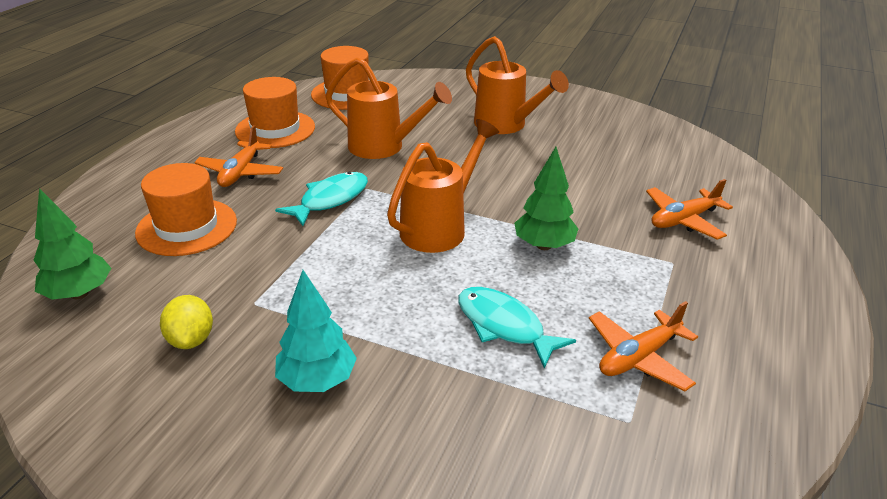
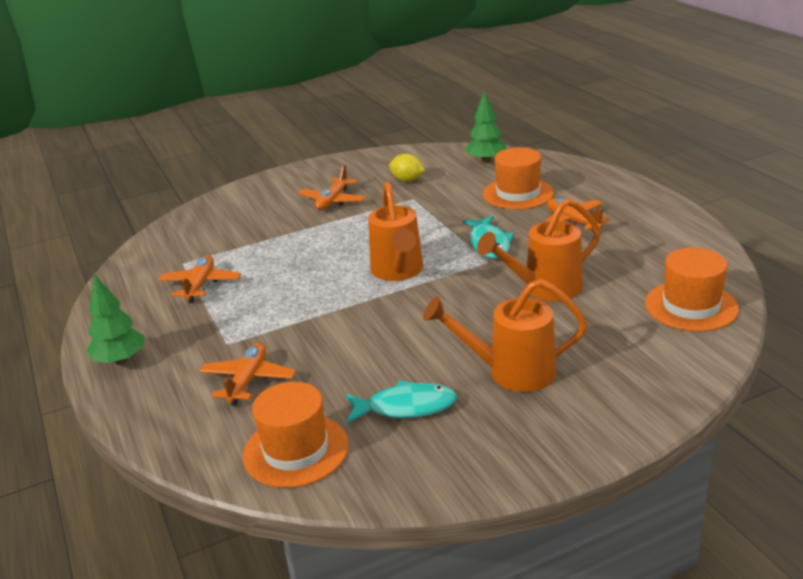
camera: 135 degrees right, 5 degrees down
(275, 129) = (639, 250): orange hat -> orange hat (296, 450)
(317, 380) = (333, 201): turquoise tree -> orange plane
(504, 326) = (284, 257): turquoise fish -> turquoise fish (406, 407)
(544, 245) = (321, 302): green tree -> green tree (120, 360)

